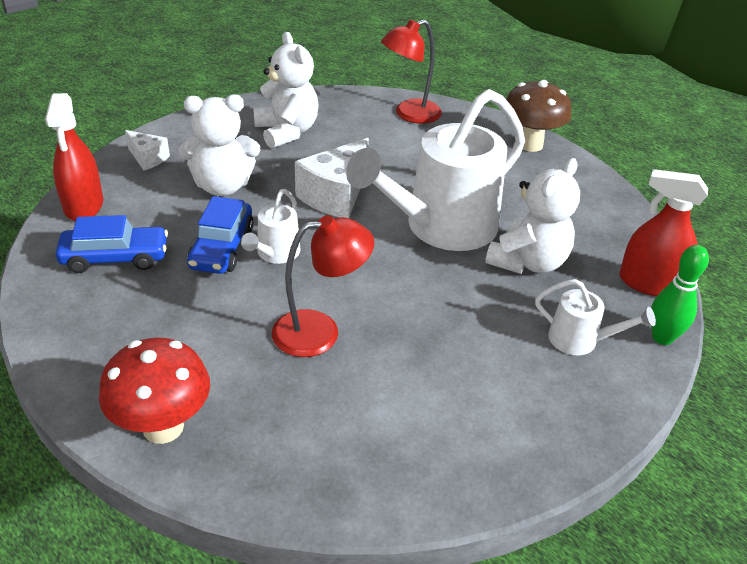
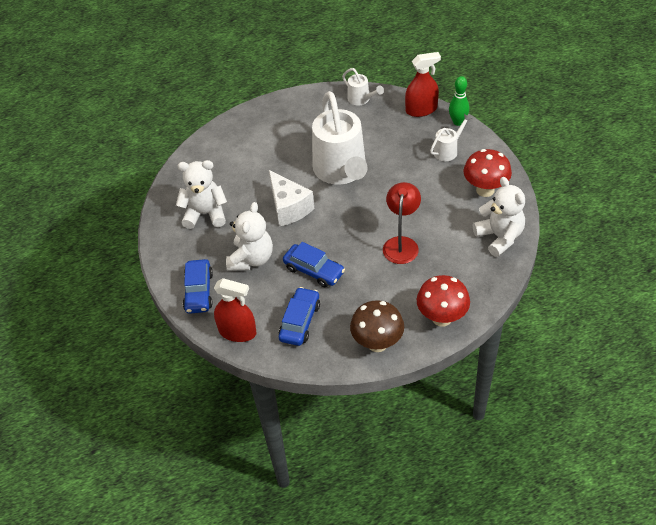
camera: 60 degrees left, 10 degrees up
(148, 158) = (199, 292): white cheese -> blue car
(275, 254) = (331, 248): white watering can -> white watering can (361, 99)
(409, 114) = (218, 148): red lamp -> none
(517, 418) = (485, 190): none -> red mushroom
(528, 262) = (385, 147): white teddy bear -> white teddy bear (499, 237)
(530, 144) = (282, 106): brown mushroom -> brown mushroom (377, 343)
(649, 283) = (421, 110): red spray bottle -> red spray bottle turned 150 degrees counterclockwise

